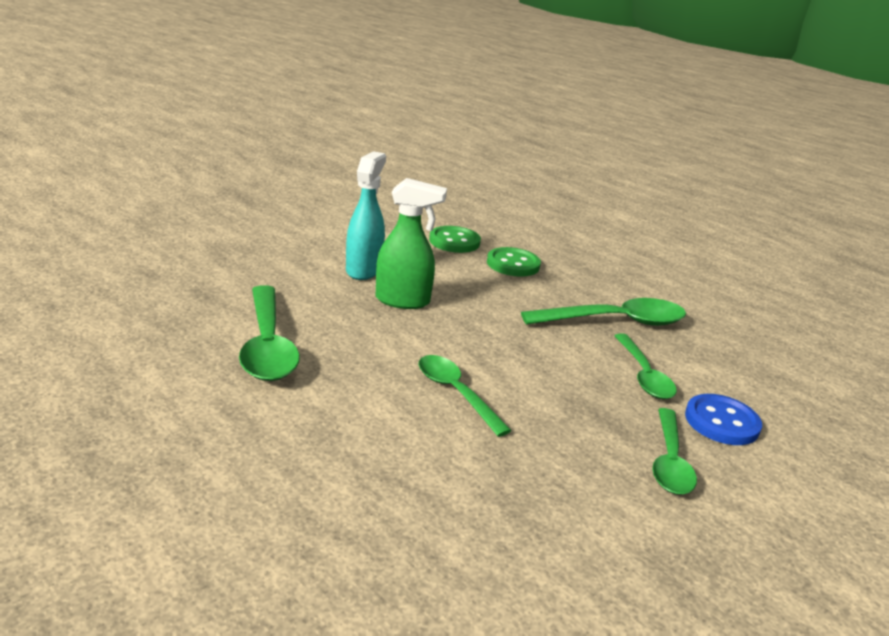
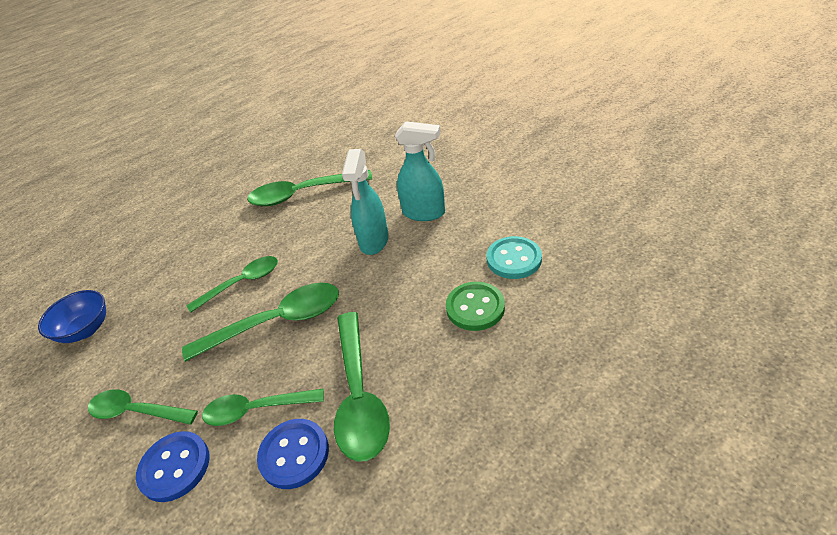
camera: 100 degrees right, 15 degrees up
(403, 301) = (374, 241): green spray bottle -> turquoise spray bottle
(454, 241) = (514, 259): green button -> turquoise button
(527, 365) = (276, 322): none -> green spoon
(539, 552) = (86, 329): none -> blue bowl
(682, 354) = (294, 454): none -> blue button

